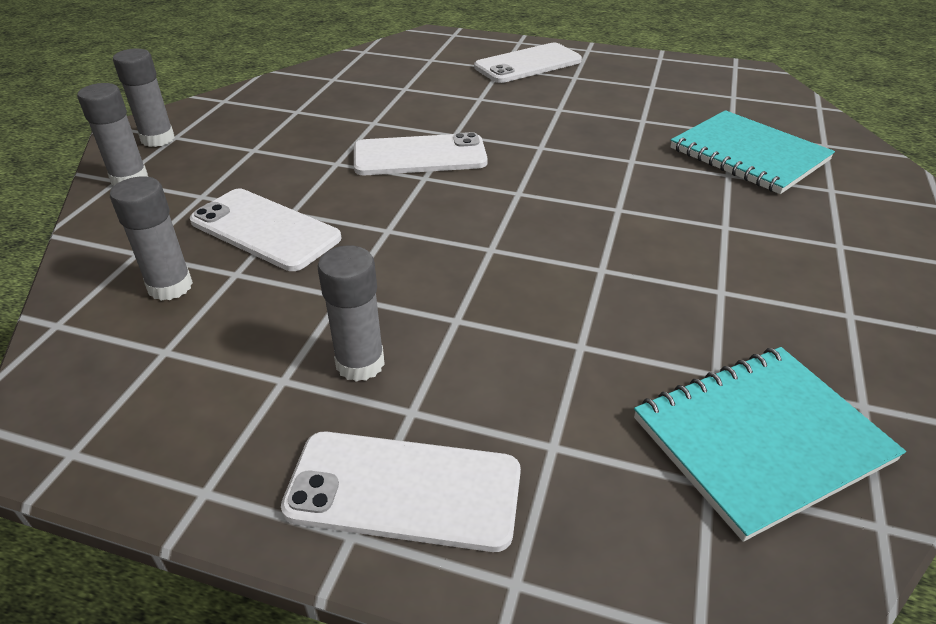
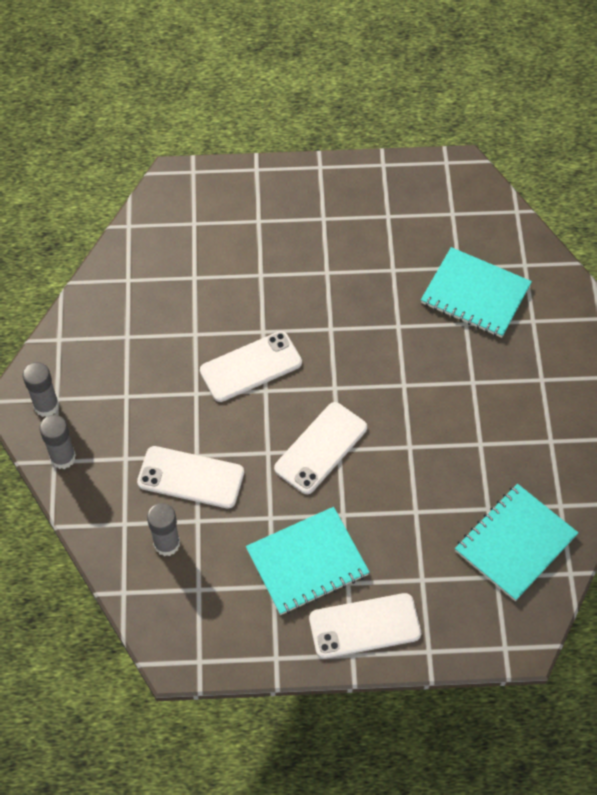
camera: 20 degrees left, 20 degrees up
(360, 363) = (307, 562): grey glue stick -> turquoise notebook
(528, 64) = (278, 208): white phone -> white phone (321, 448)

